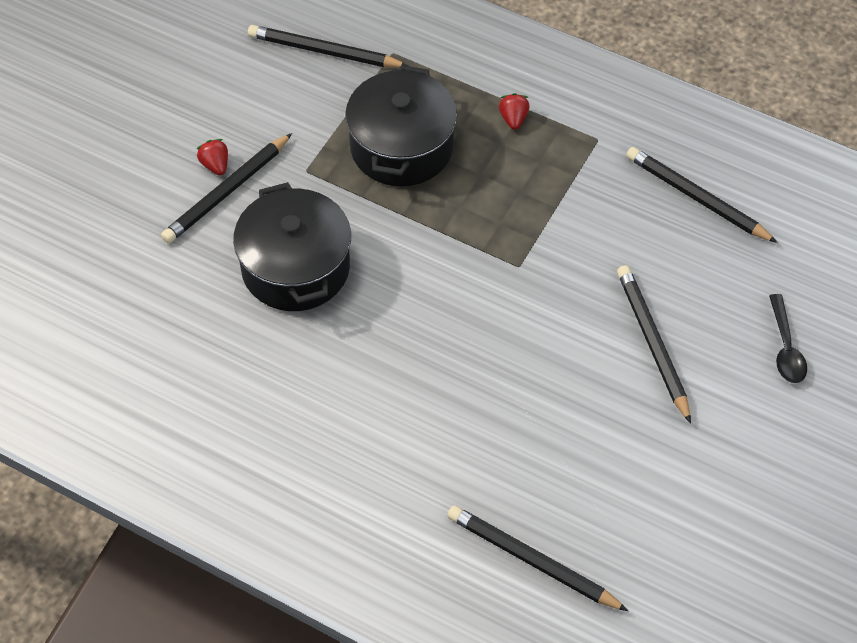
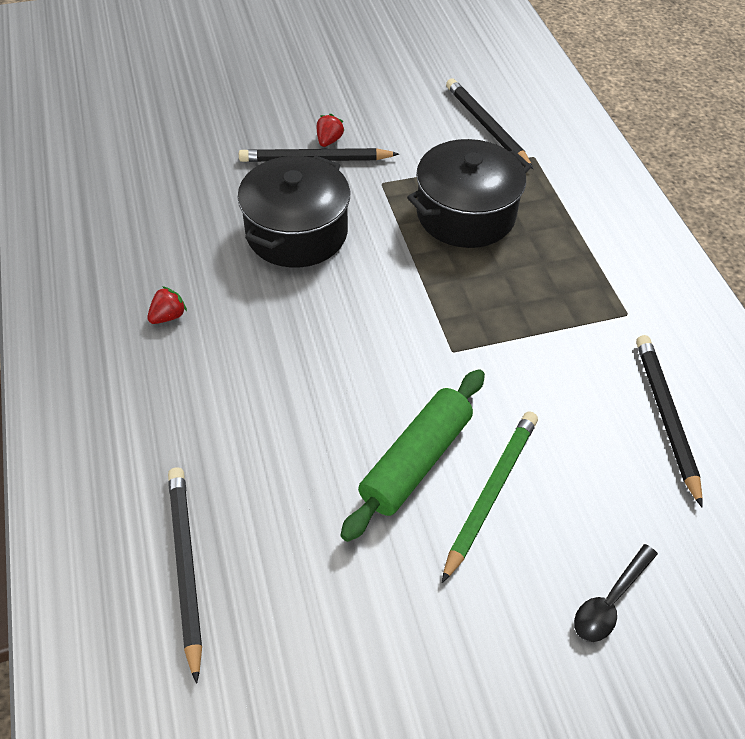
camera: 45 degrees right, 5 degrees down
(513, 119) = (573, 254): red strawberry -> red strawberry (168, 316)
(585, 364) = (415, 461): none -> green rolling pin
(652, 343) = (490, 492): black pencil -> green pencil

